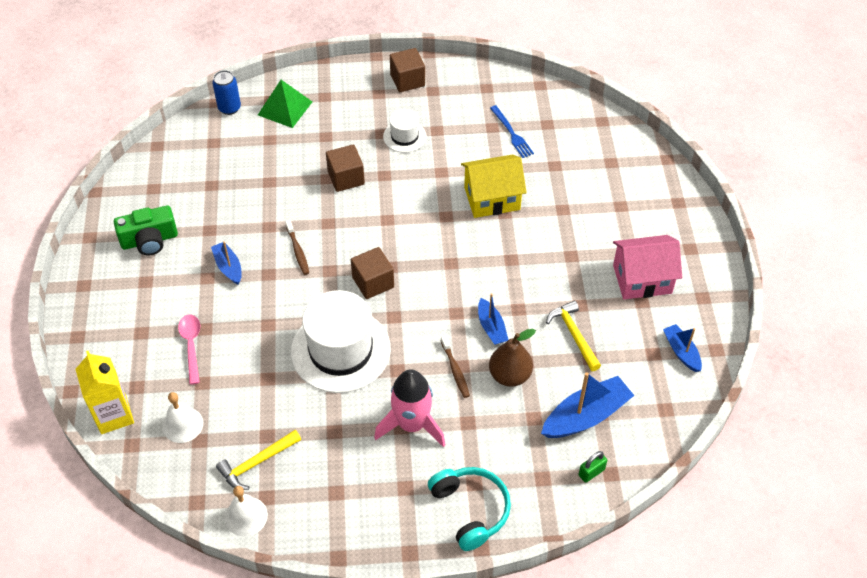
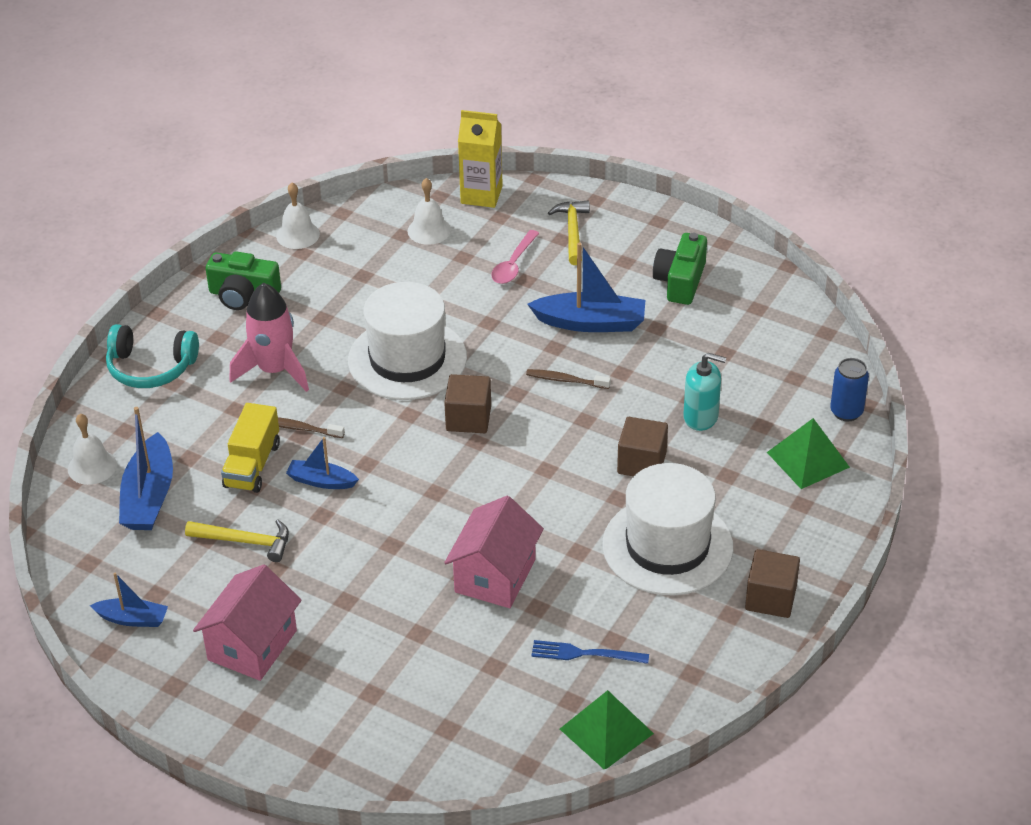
camera: 125 degrees right, 10 degrees down
(191, 345) = (513, 264): pink spoon -> pink spoon turned 90 degrees clockwise
(228, 267) = (591, 323): blue boat -> blue boat, size x1.72
(256, 463) = (342, 259): yellow hammer -> yellow hammer (572, 232)
(283, 169) = (701, 417): none -> turquoise soap dispenser
(346, 504) = (243, 295): none -> green camera
(404, 136) = (667, 546): white hat -> white hat, size x2.01
(492, 198) = (495, 576): yellow house -> pink house
(509, 375) = (252, 465): brown pear -> yellow truck
(553, 102) = (606, 731): none -> green pyramid
(591, 472) = (92, 466): green padlock -> white bell

